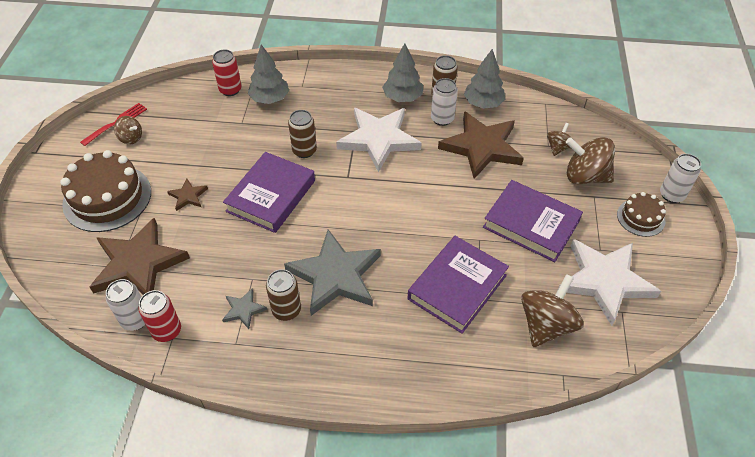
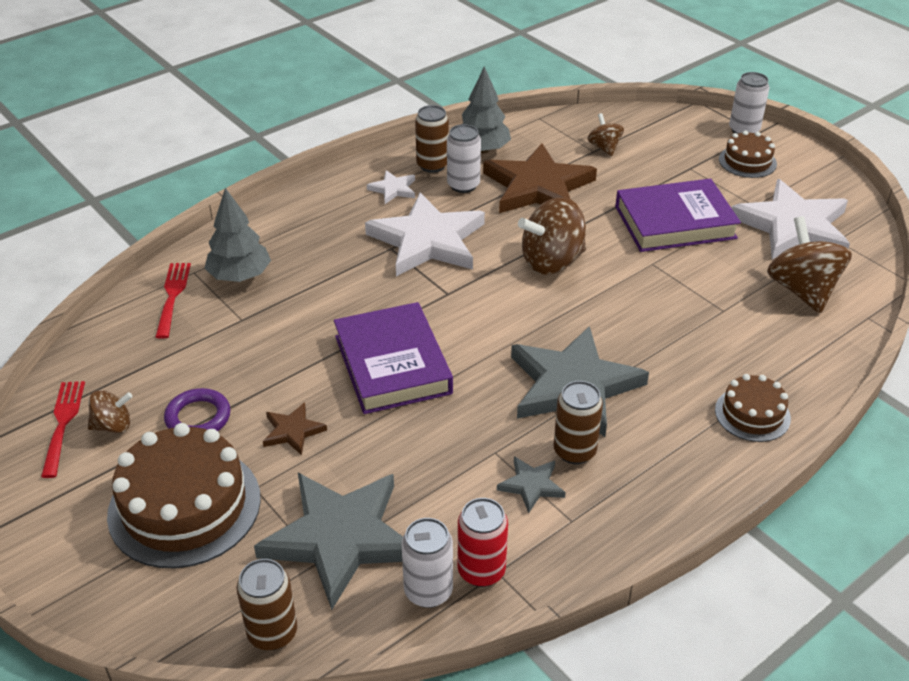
camera: 45 degrees left, 10 degrees down
(138, 263) = (340, 538): brown star -> grey star
(163, 159) = (198, 417): none -> purple ring
(230, 90) = (173, 296): red can -> red fork
(304, 151) = (362, 300): brown can -> brown can (272, 633)
(402, 97) = (393, 189): grey tree -> white star
(402, 370) = (752, 414): none -> brown cake
(457, 287) = (693, 314): purple book -> none
(585, 176) = (660, 157): brown spinning top -> brown spinning top (552, 261)

